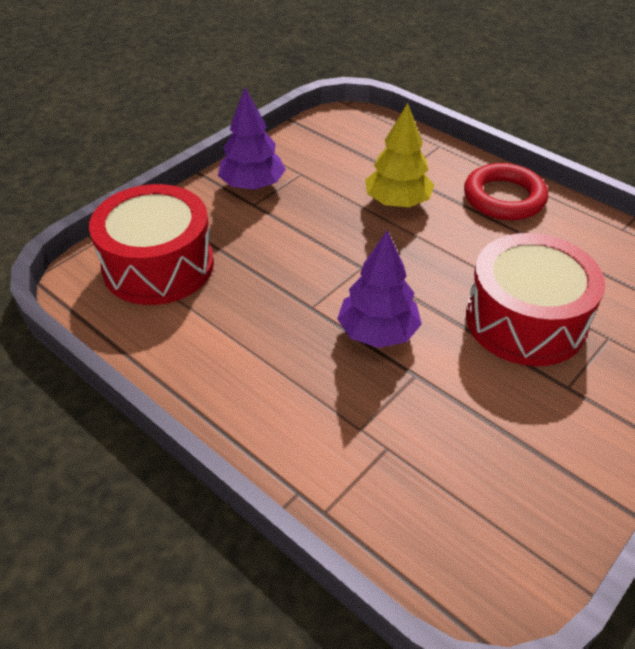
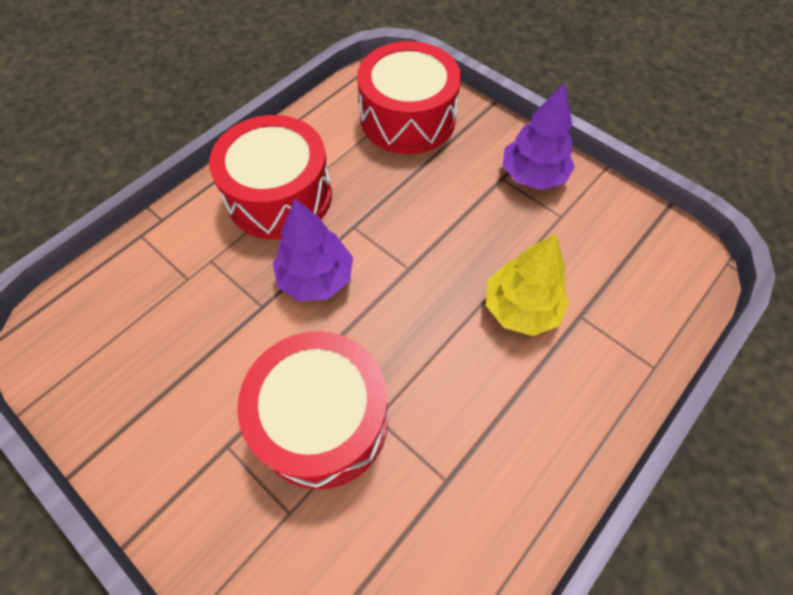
camera: 90 degrees right, 15 degrees up
(266, 371) = (279, 196): none -> red drum
(504, 198) = (546, 435): red ring -> none

